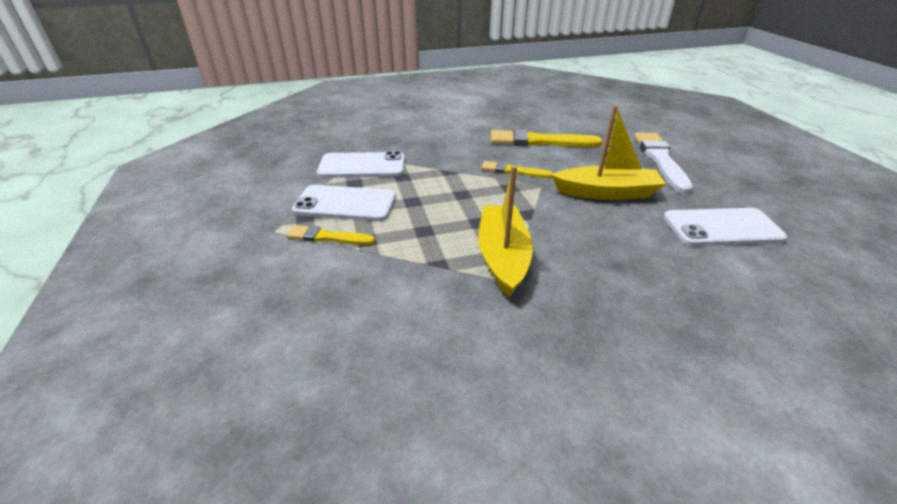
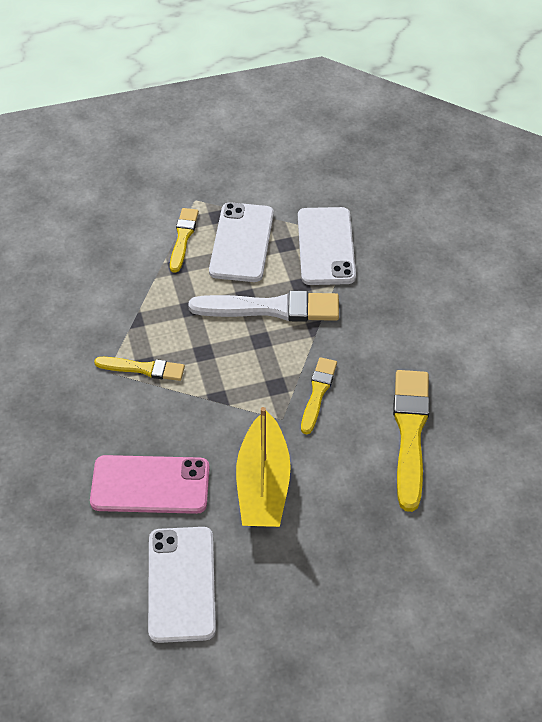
camera: 90 degrees right, 15 degrees up
(503, 257) = (143, 369): yellow boat -> yellow brush
(636, 247) = (150, 485): none -> pink phone
(660, 160) = (357, 576): white brush -> white brush (270, 308)

